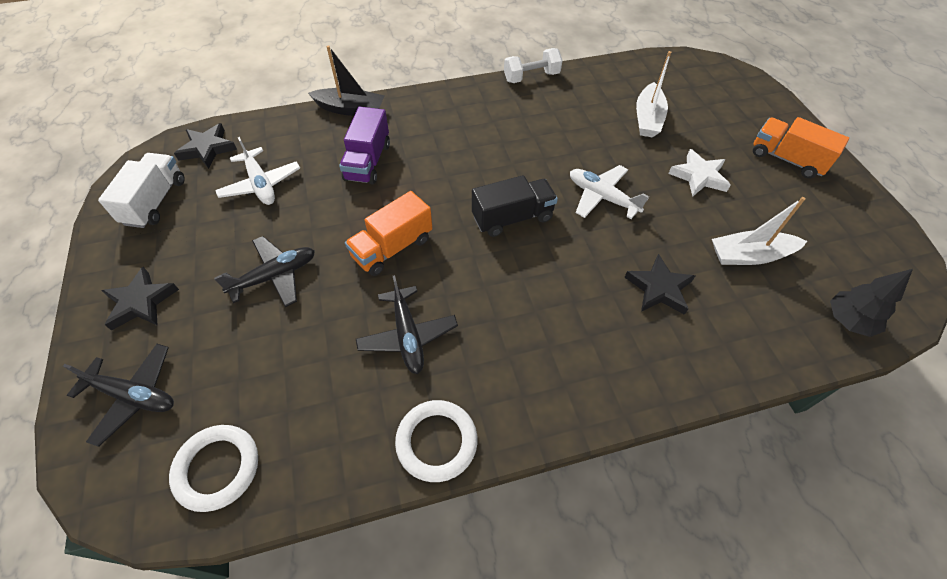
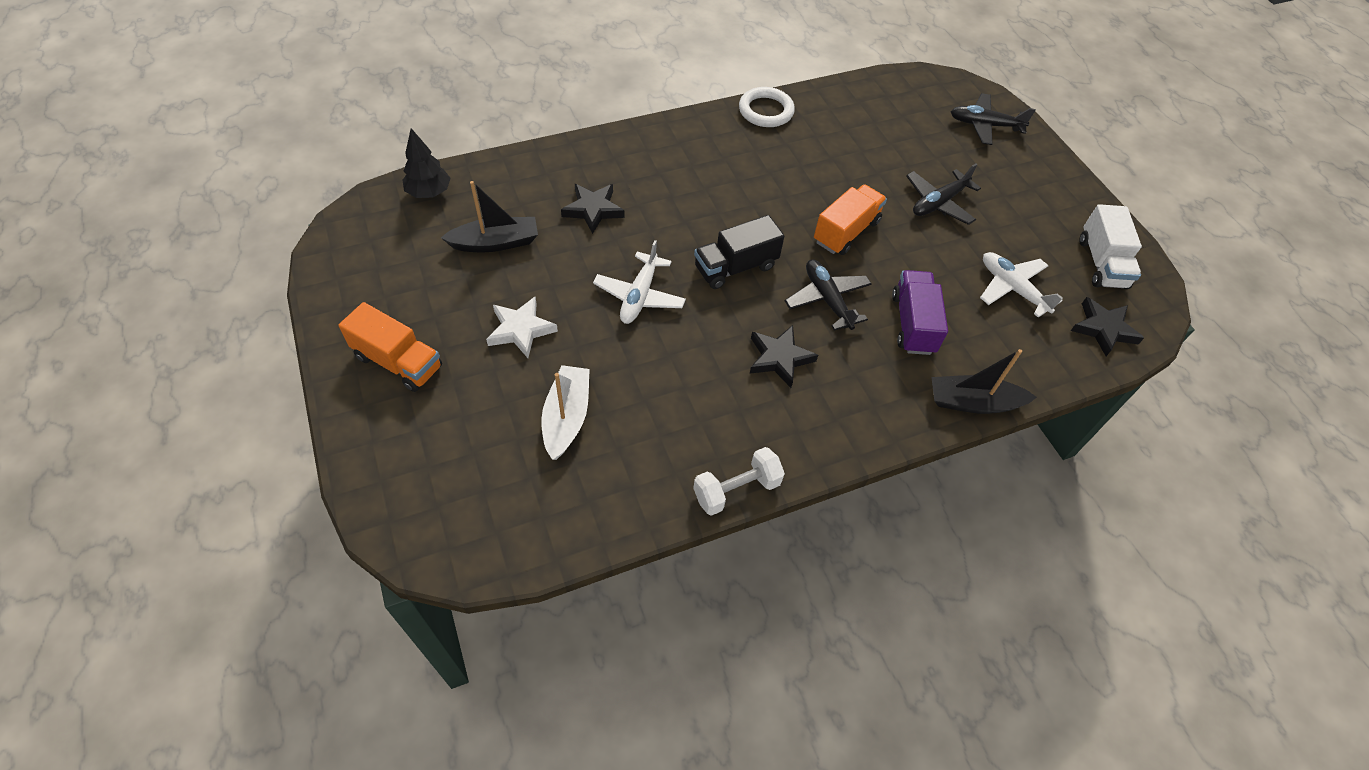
camera: 170 degrees right, 0 degrees up
(141, 302) = (1033, 179): black star -> black star (779, 358)
(217, 468) = (901, 95): white ring -> none
(407, 336) = (806, 166): black plane -> black plane (827, 299)
(602, 197) = (639, 296): white plane -> white plane turned 75 degrees clockwise
(749, 255) = (496, 243): white boat -> black boat

